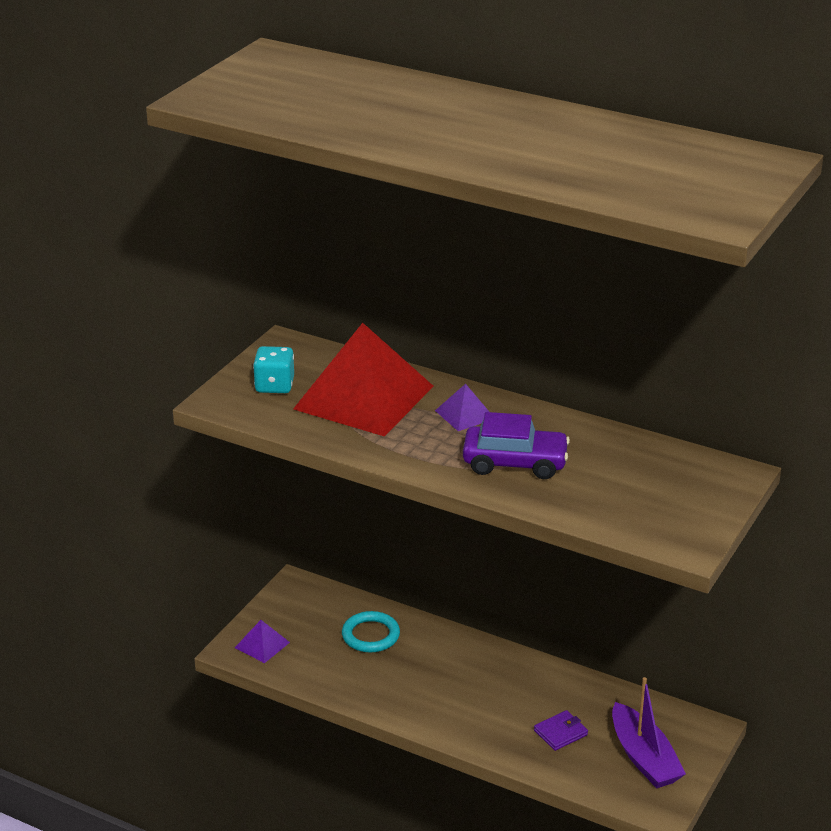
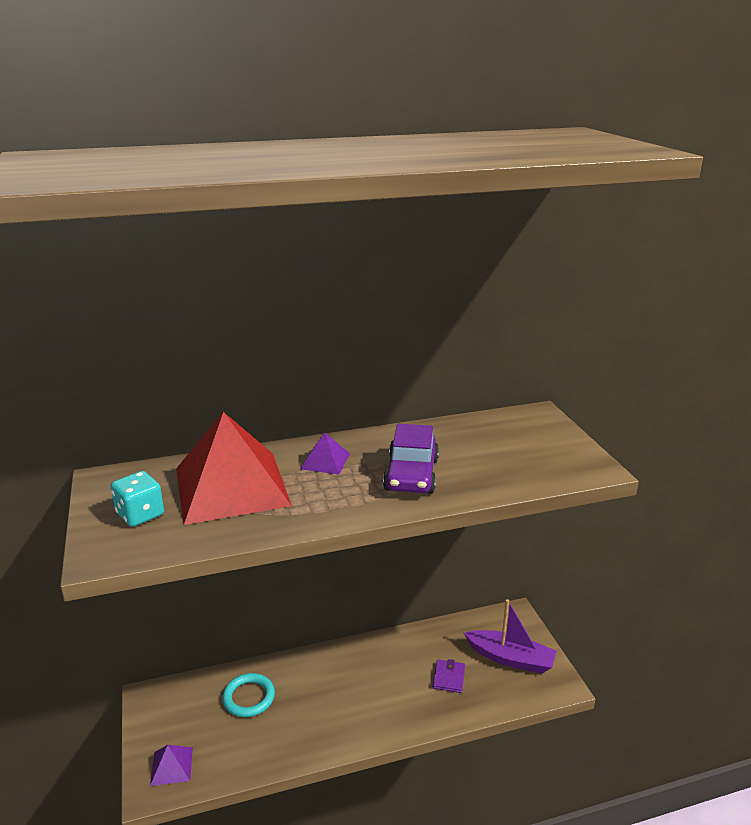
camera: 45 degrees left, 5 degrees down
(515, 463) = (411, 475): purple car -> purple car turned 135 degrees clockwise

